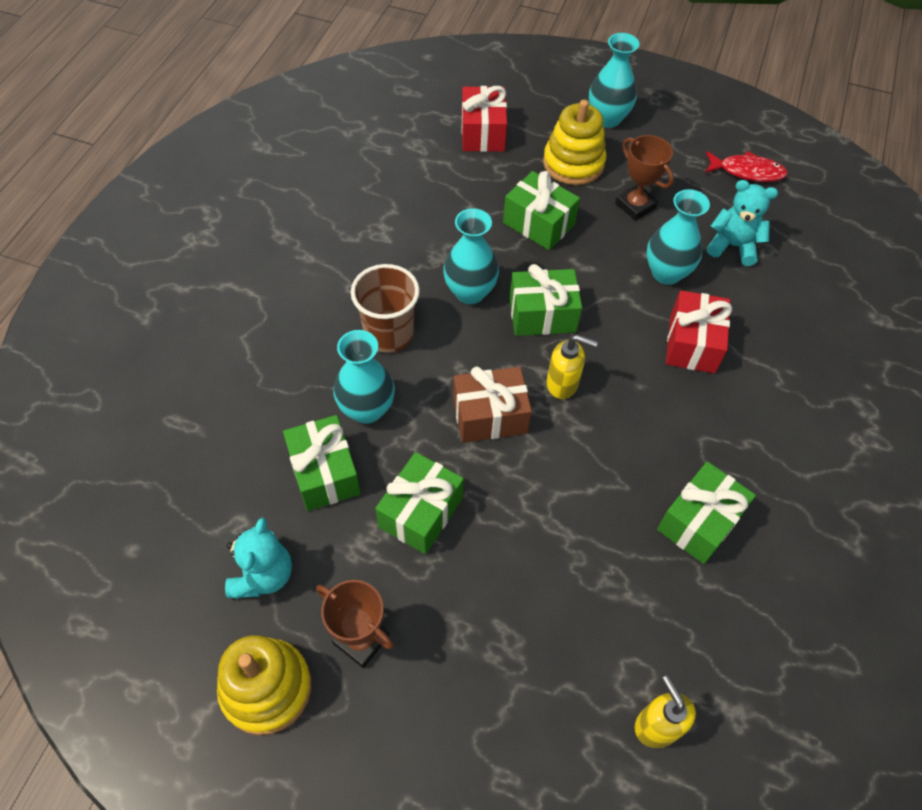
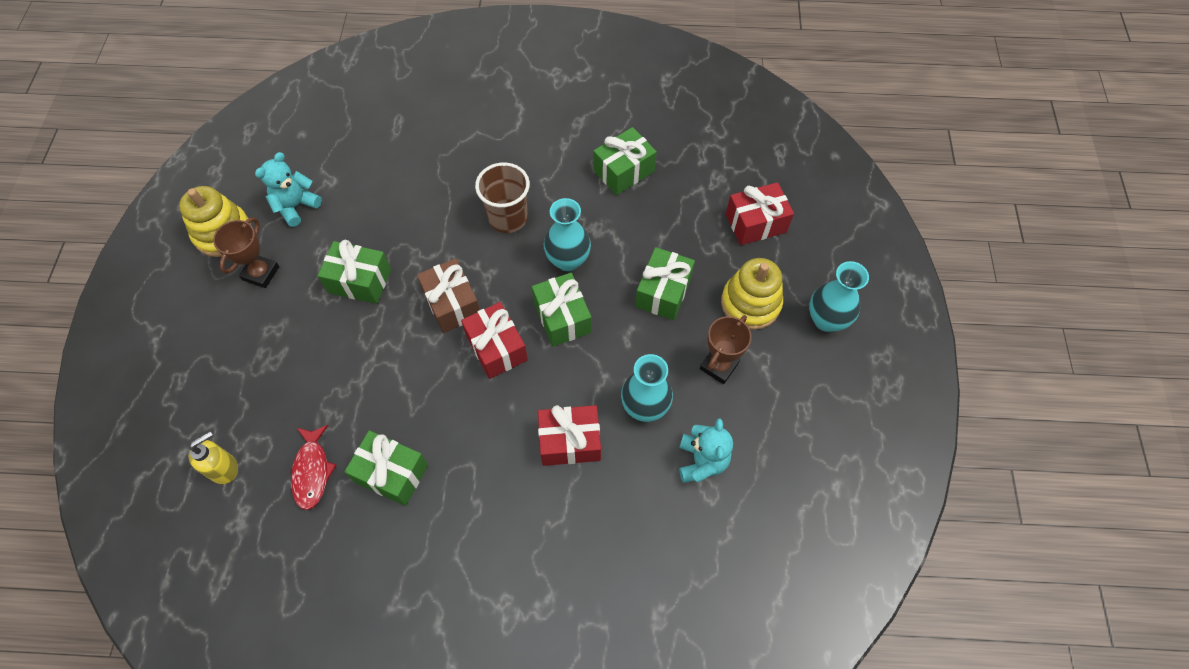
camera: 75 degrees right, 5 degrees up
(263, 575) = (296, 206): turquoise teddy bear -> turquoise teddy bear turned 135 degrees clockwise
(324, 473) = (378, 215): green gift -> green gift (623, 171)
(367, 409) = (436, 224): turquoise vase -> none
(563, 384) = (496, 348): yellow soap dispenser -> red gift
(747, 171) = (812, 462): red fish -> red fish (312, 471)

